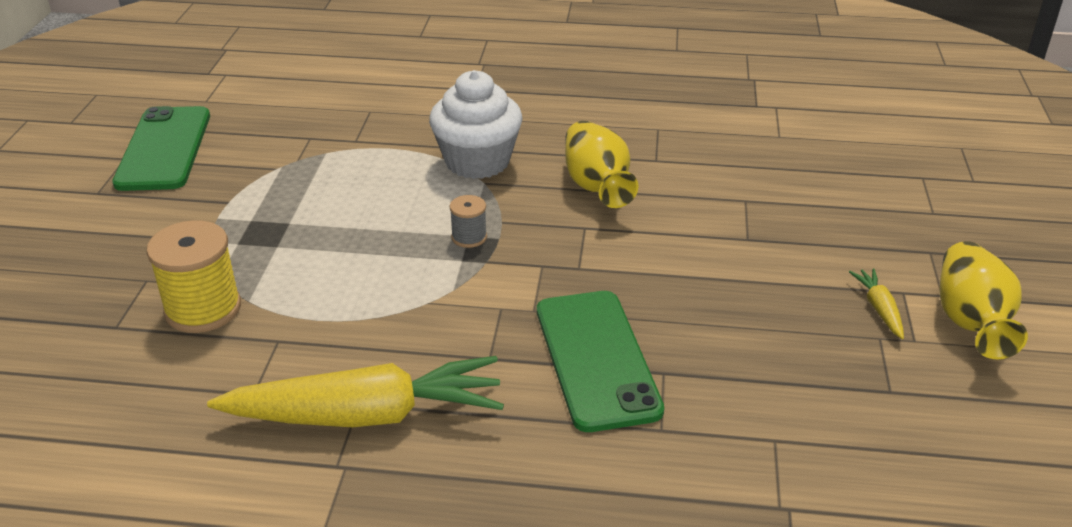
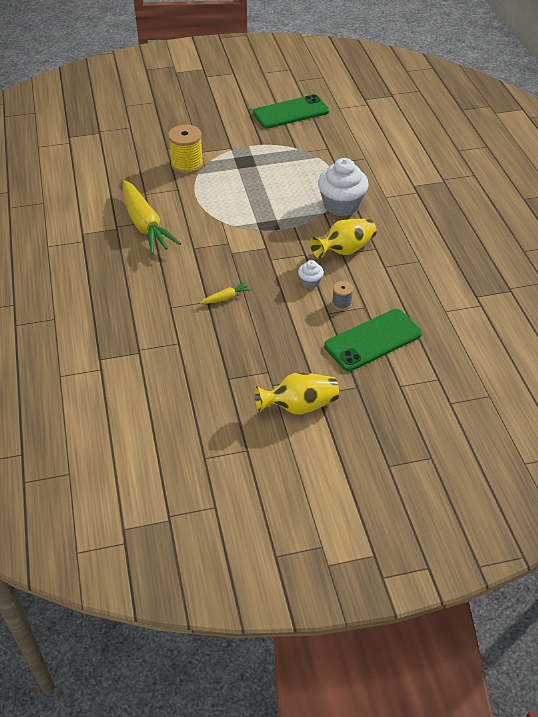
camera: 70 degrees right, 10 degrees up
(469, 237) = (275, 220): grey spool -> grey spool (341, 303)
(596, 359) = (207, 279): green phone -> green phone (373, 340)
(662, 238) = (310, 282): none -> white cupcake
(879, 309) = (292, 369): yellow carrot -> yellow carrot (226, 298)

